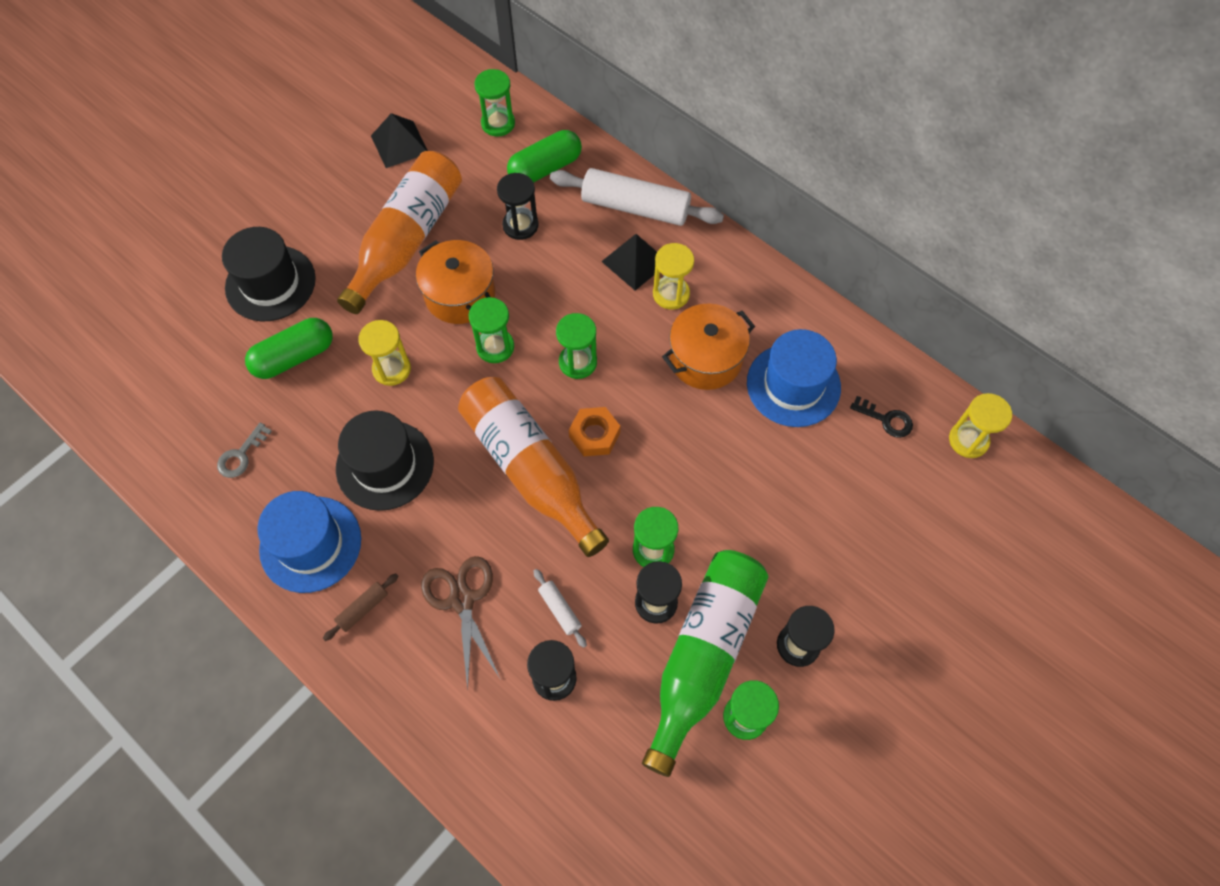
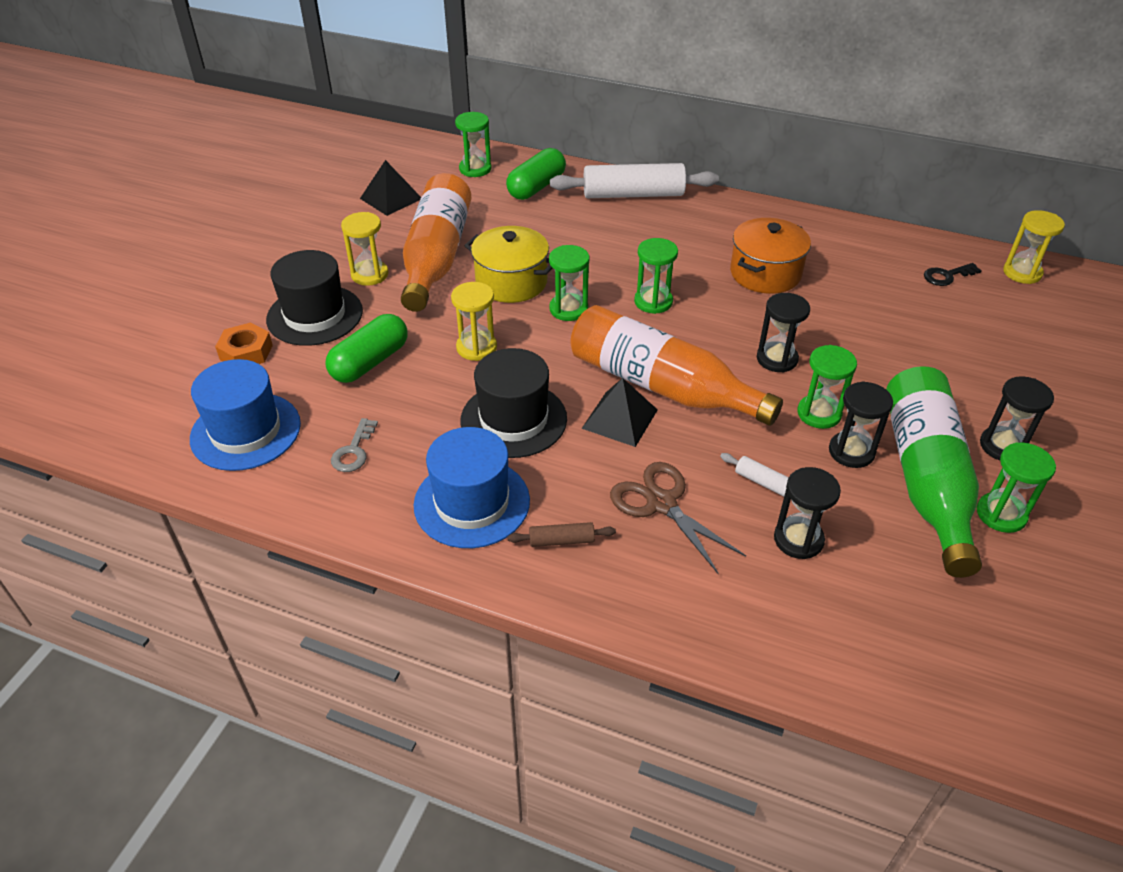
camera: 20 degrees left, 20 degrees down
(363, 609) = (561, 540): brown rolling pin -> brown rolling pin turned 60 degrees clockwise
(460, 295) = (511, 282): orange pot -> yellow pot
(520, 225) = (538, 226): black hourglass -> black hourglass (777, 359)
(594, 435) = (704, 347): orange nut -> orange nut (246, 352)
(635, 261) = (657, 227): black pyramid -> black pyramid (619, 419)
(671, 294) = (704, 240): yellow hourglass -> yellow hourglass (369, 274)
(793, 385) = (852, 272): blue hat -> blue hat (246, 431)
(886, 419) = (946, 276): black key -> black key turned 150 degrees clockwise

